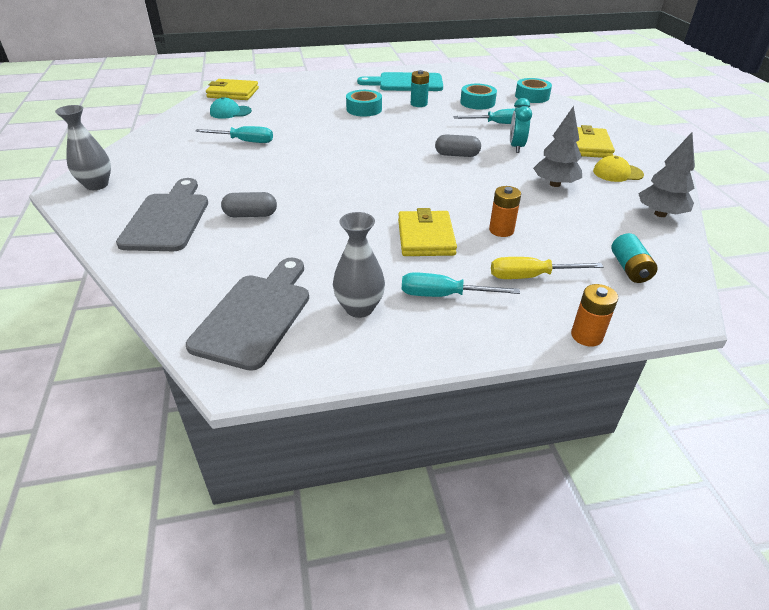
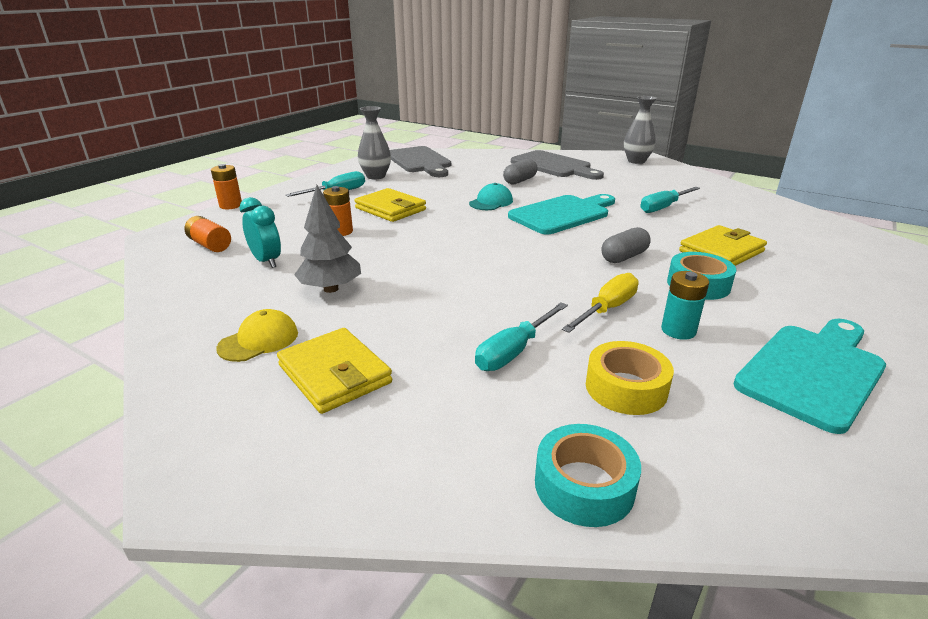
camera: 135 degrees right, 10 degrees down
(230, 112) = (763, 220): turquoise cap -> turquoise cap (491, 202)
(233, 93) = (843, 237): yellow wallet -> yellow wallet (721, 251)
(315, 167) = (562, 214): none -> turquoise cutting board
(457, 155) = (479, 276): grey capsule -> grey capsule (624, 257)
(477, 102) = (626, 388): turquoise tape -> yellow tape
(516, 147) = (432, 319): turquoise clock -> turquoise clock (266, 261)
(530, 276) = (289, 216): yellow screwdriver -> yellow screwdriver (607, 309)
(629, 268) = (210, 245): turquoise battery -> orange battery
(660, 214) = (184, 304): grey tree -> none

